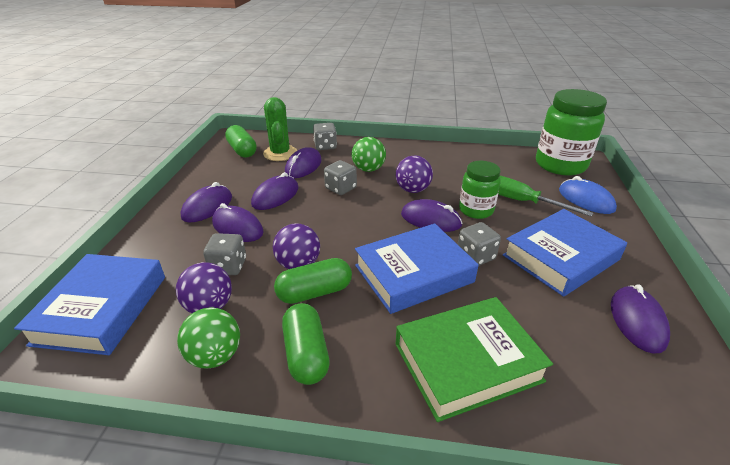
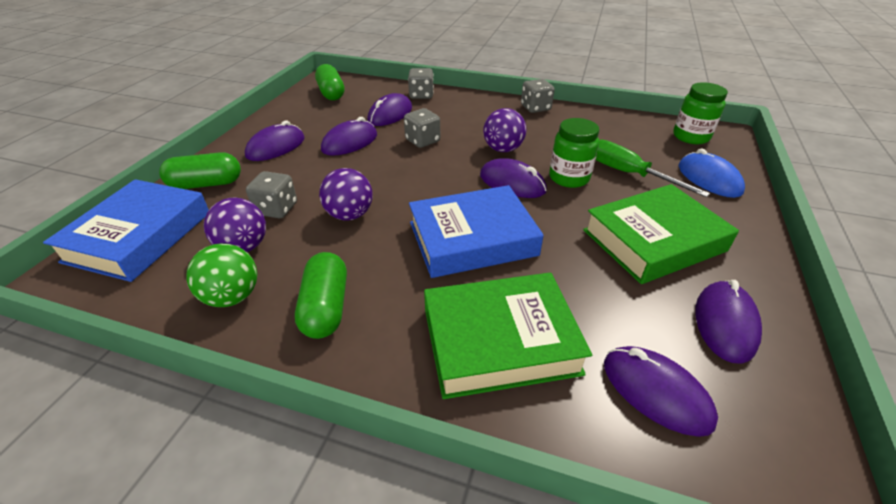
camera: 10 degrees right, 5 degrees up
(237, 227) = (299, 171): purple mouse -> purple mouse (656, 392)
(280, 153) = (370, 99): green cactus -> none
(314, 292) = (357, 245): green capsule -> green capsule (206, 184)
(368, 169) = (460, 123): green ball -> none
(475, 256) = (550, 228): grey dice -> grey dice (535, 108)
(560, 165) = (691, 137): green jar -> green jar, size x0.59
(561, 257) = (653, 240): blue book -> green book

